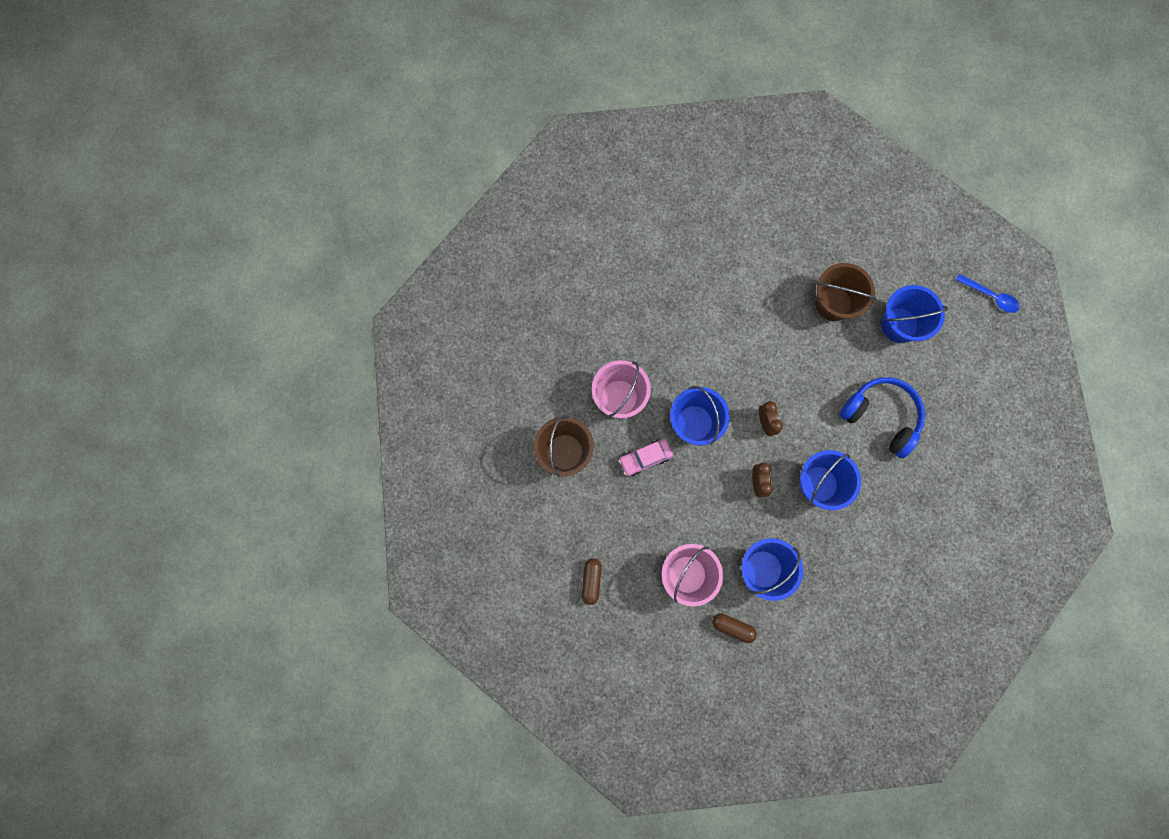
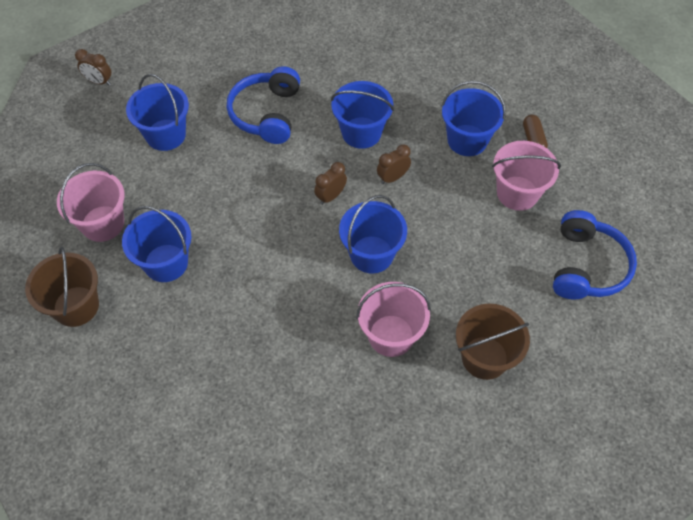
camera: 120 degrees left, 20 degrees down
(591, 581) = (586, 266): brown capsule -> blue headphones
(645, 458) = (437, 279): pink car -> none
(769, 272) = (166, 263): none -> blue bucket
(831, 242) = (103, 223): none -> pink bucket
(833, 303) = (172, 194): brown bucket -> brown bucket (76, 306)
(990, 296) = (99, 82): blue spoon -> brown clock

